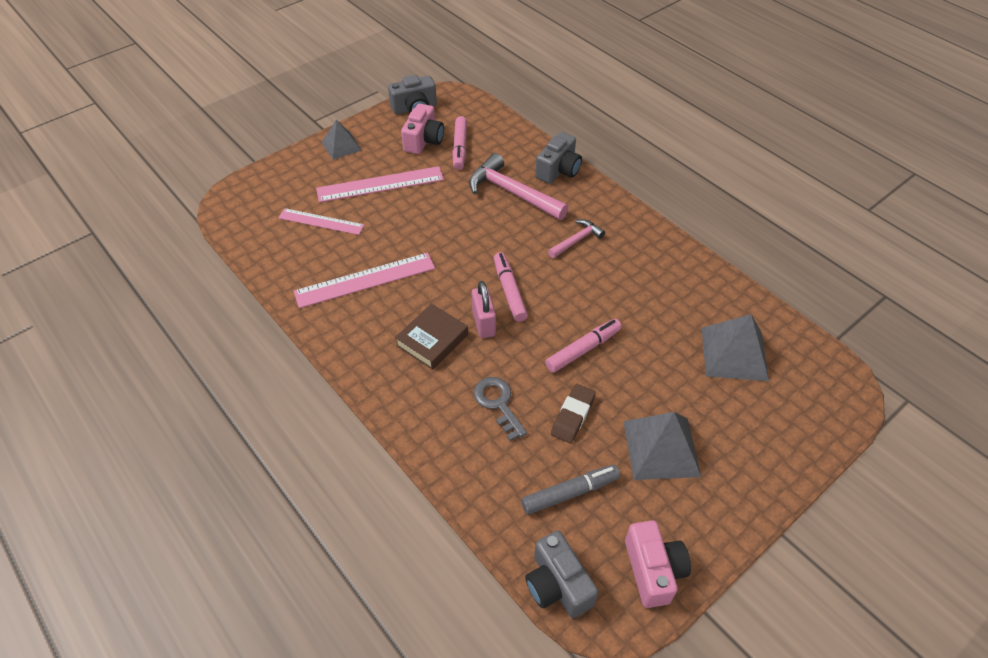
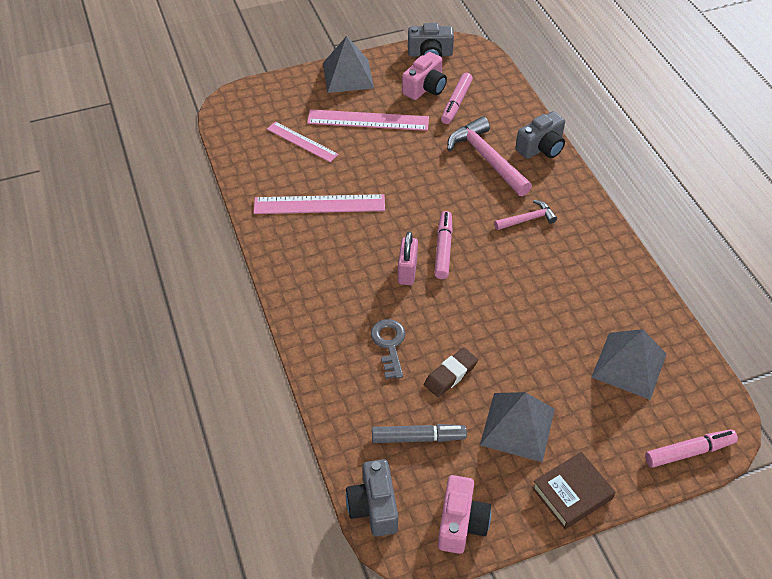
camera: 20 degrees right, 0 degrees up
(341, 146) = (348, 75): grey pyramid -> grey pyramid, size x1.54
(432, 340) = (355, 273): brown book -> brown book (572, 493)
(583, 350) = (487, 320): pink marker -> pink marker (689, 452)

